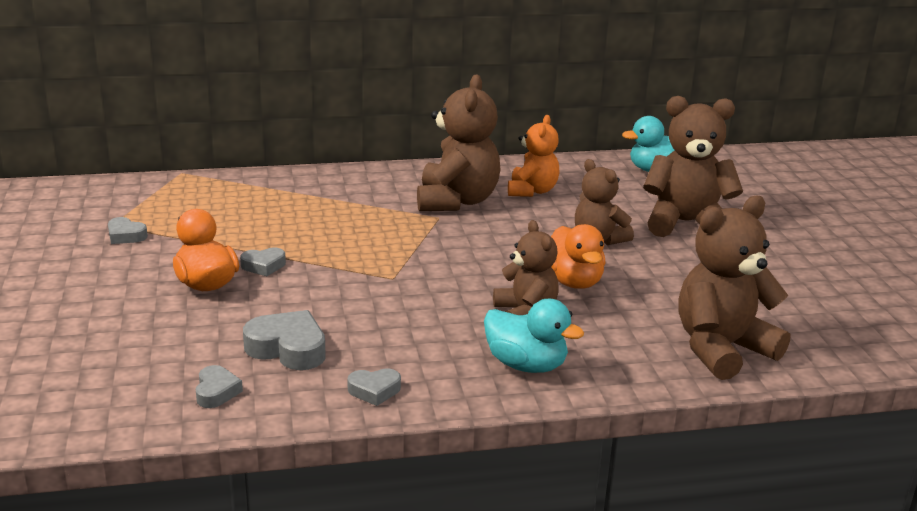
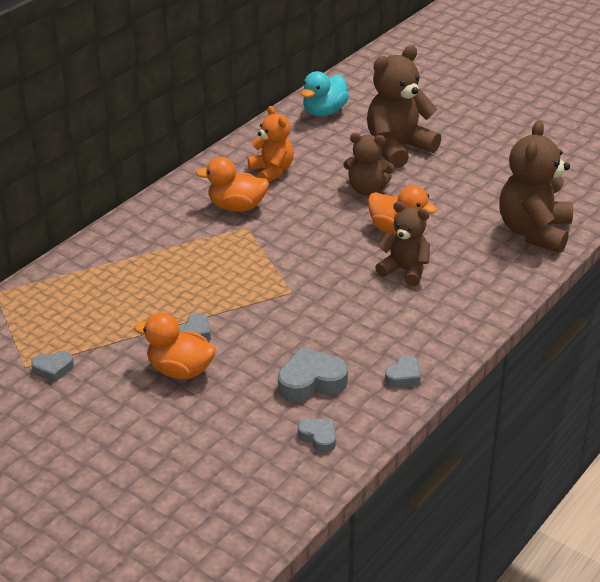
camera: 40 degrees left, 10 degrees up
(456, 201) = (237, 207): brown teddy bear -> orange duck
(526, 365) = (456, 306): turquoise duck -> none

